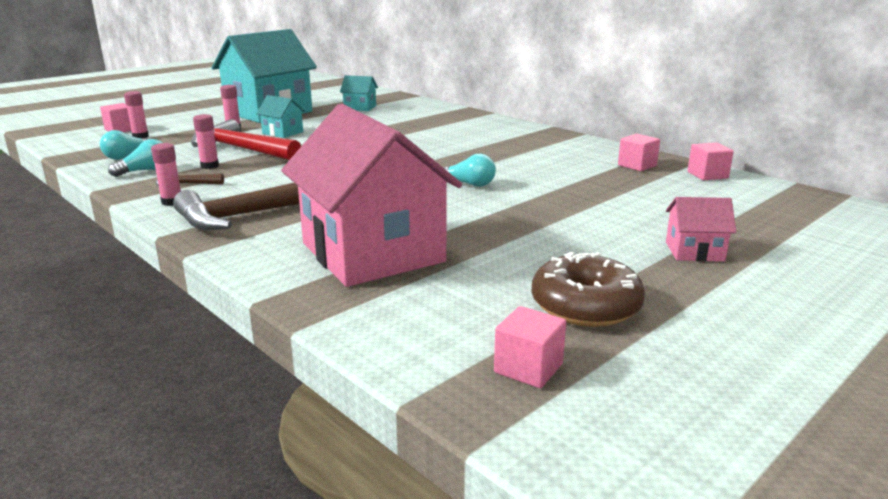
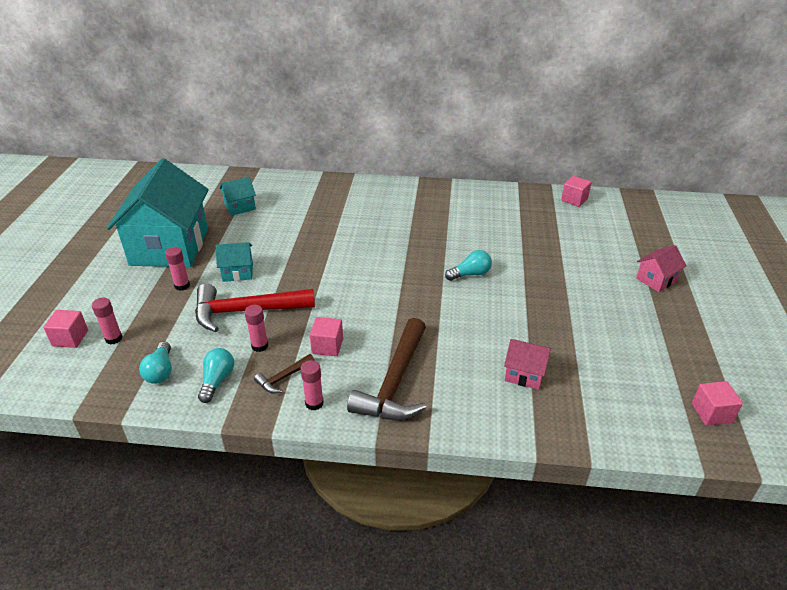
camera: 40 degrees left, 15 degrees up
(372, 252) = (524, 374): pink house -> pink house, size x0.42
(585, 306) = (672, 353): brown donut -> none
(637, 165) = (529, 206): pink cube -> pink cube (327, 346)

